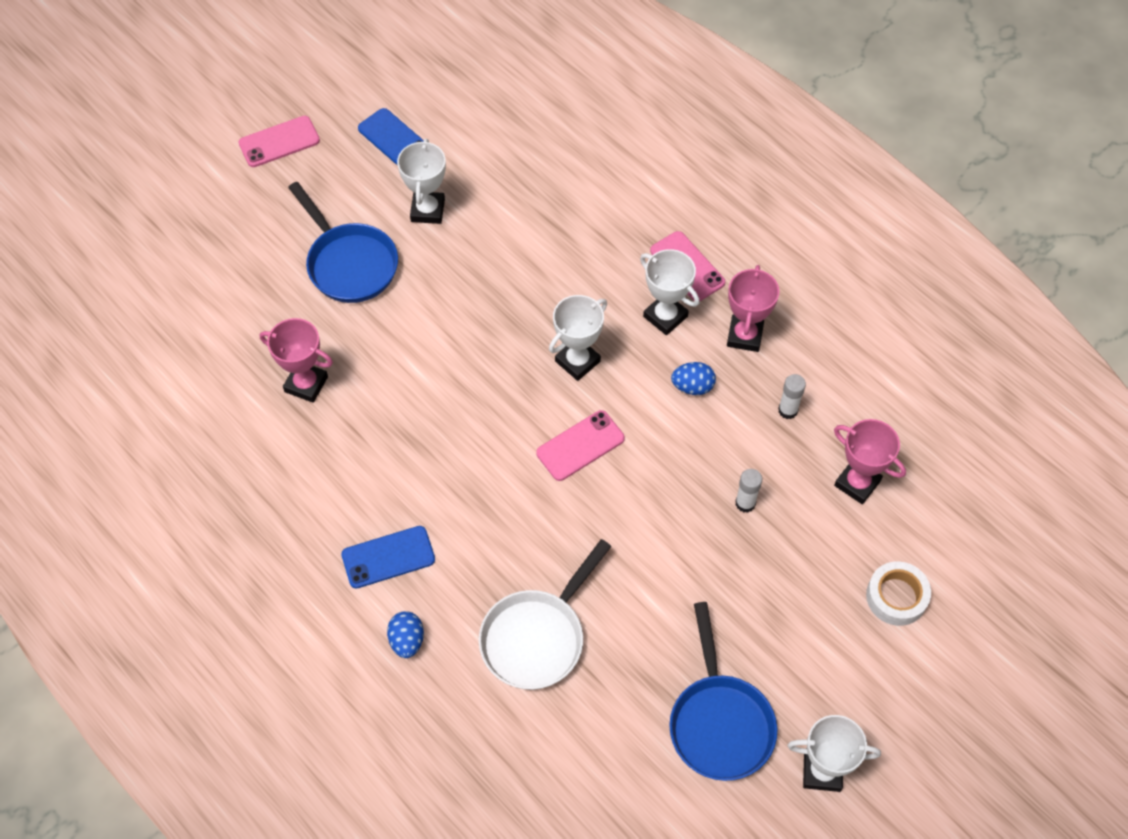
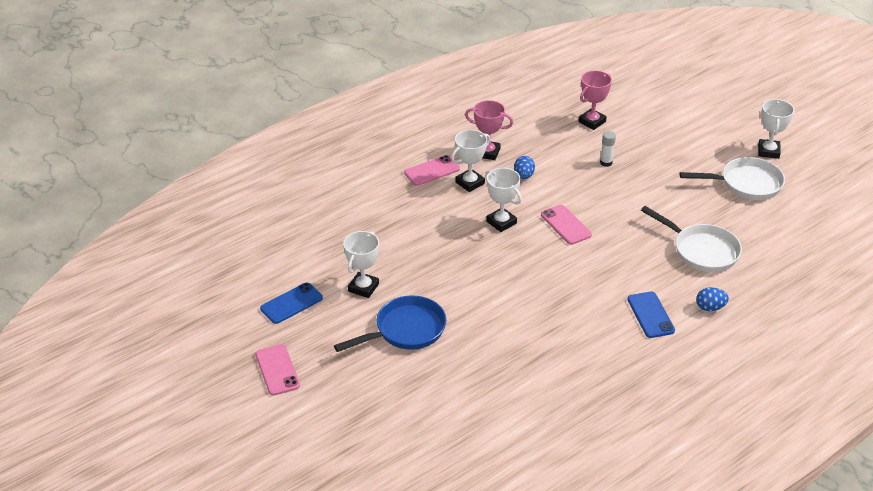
camera: 85 degrees left, 20 degrees down
(306, 384) = (511, 355): pink trophy -> none
(427, 210) = (363, 287): white trophy -> white trophy turned 75 degrees counterclockwise
(719, 722) = (746, 184): blue pan -> white pan
(788, 410) = (542, 141): white glue stick -> none
(896, 597) = (663, 116): white tape -> none

